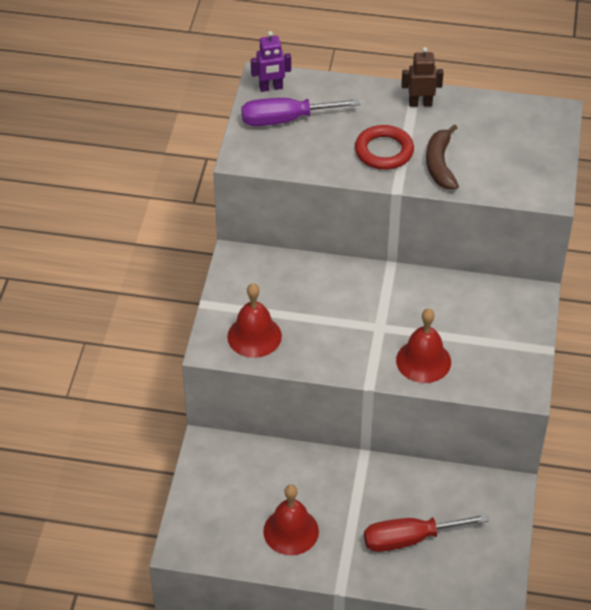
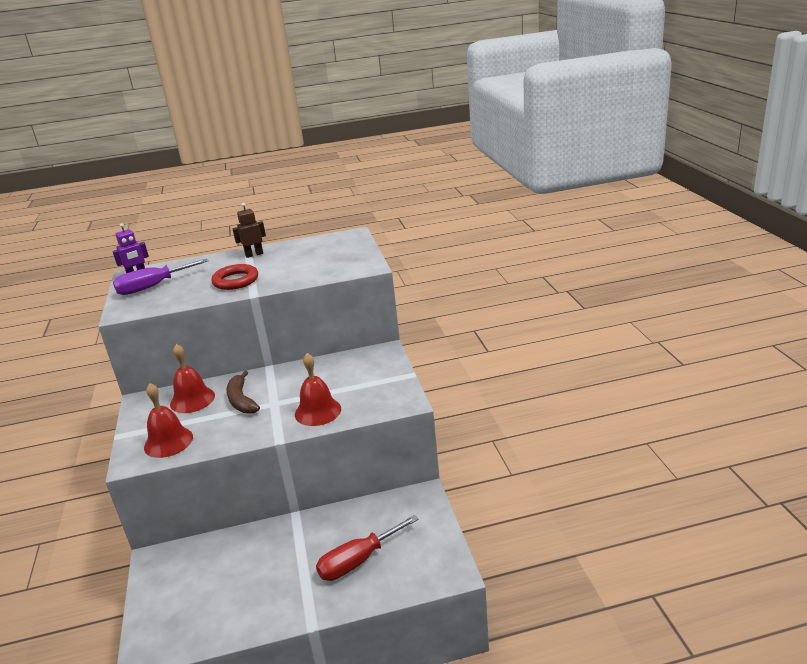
camera: 20 degrees left, 20 degrees down
(291, 531) = (249, 596): red bell -> red bell (192, 399)
(440, 164) = (281, 275): brown banana -> brown banana (241, 400)

